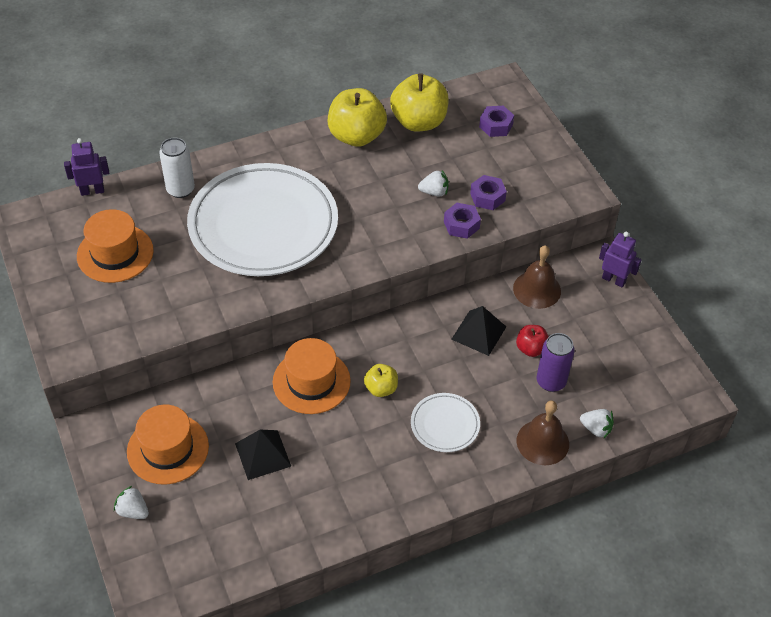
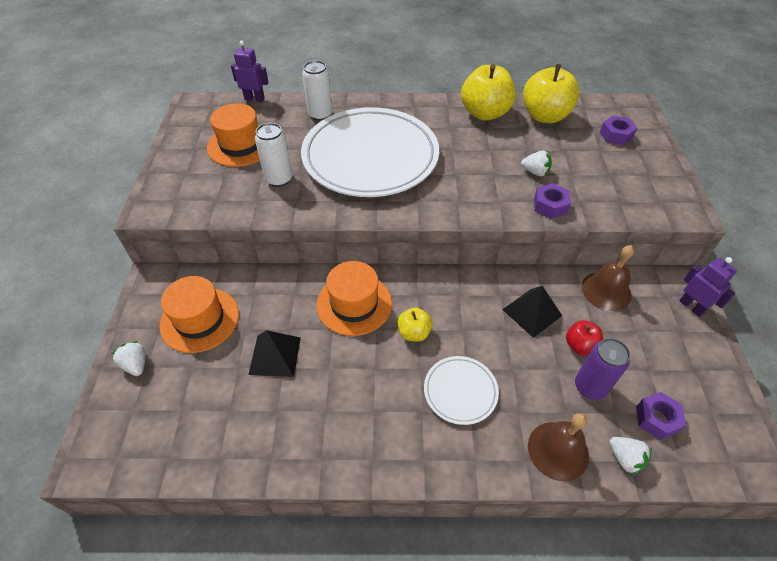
camera: 25 degrees right, 0 degrees up
(182, 280) = (279, 179): none -> white can
(487, 197) = (585, 189): purple nut -> purple nut (656, 419)

